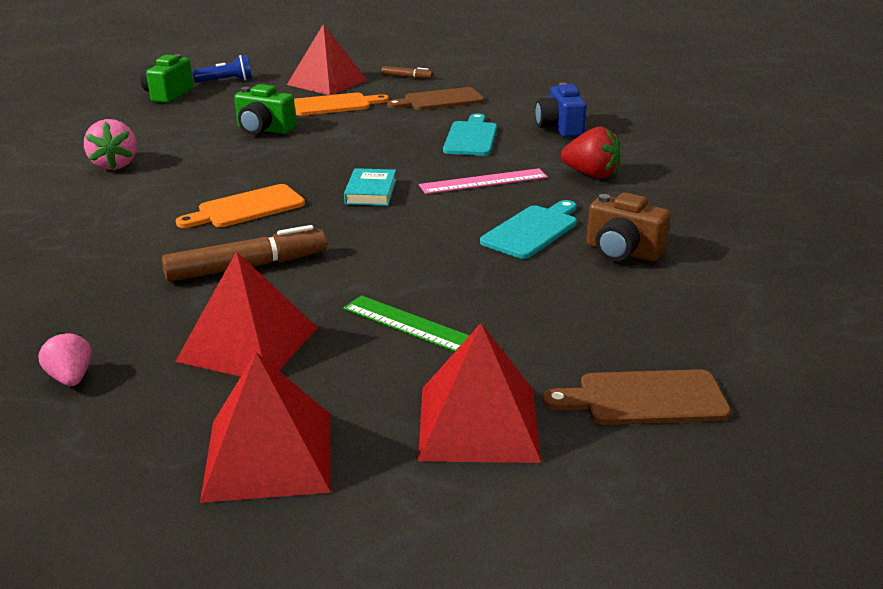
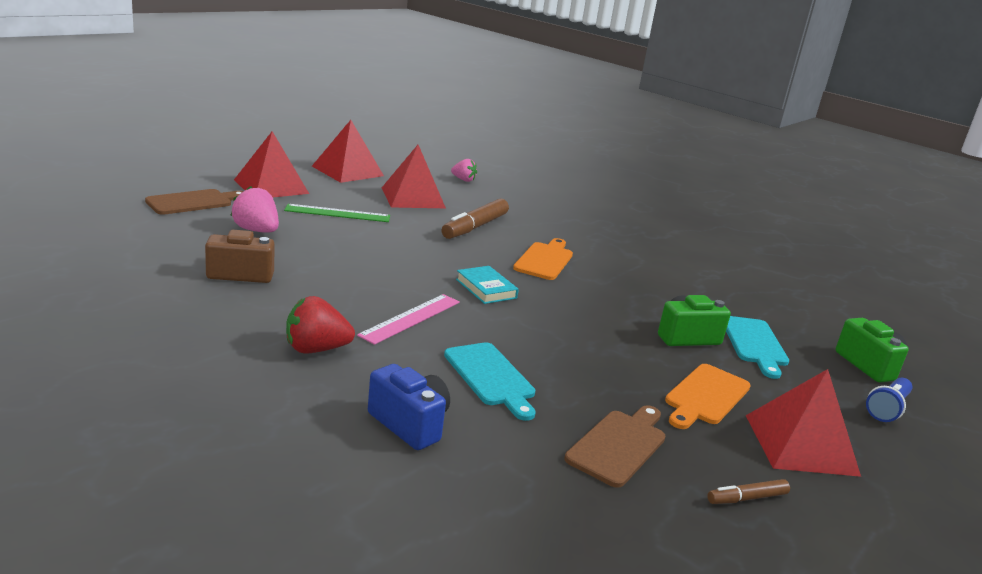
camera: 140 degrees right, 5 degrees down
(115, 165) = (697, 275): pink strawberry -> pink strawberry (256, 230)
(532, 230) = (324, 279): turquoise cutting board -> turquoise cutting board (754, 344)

